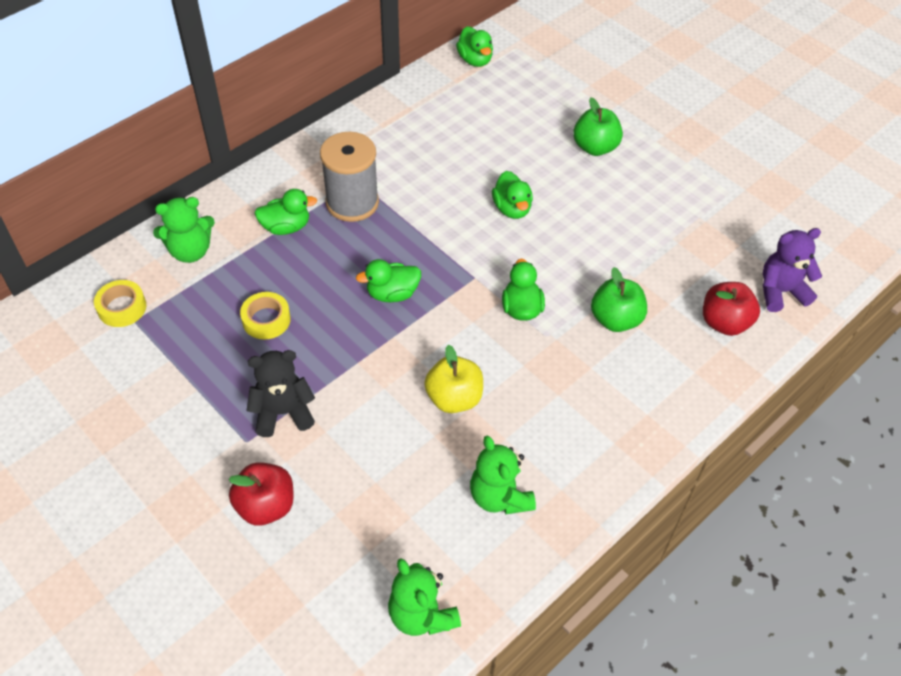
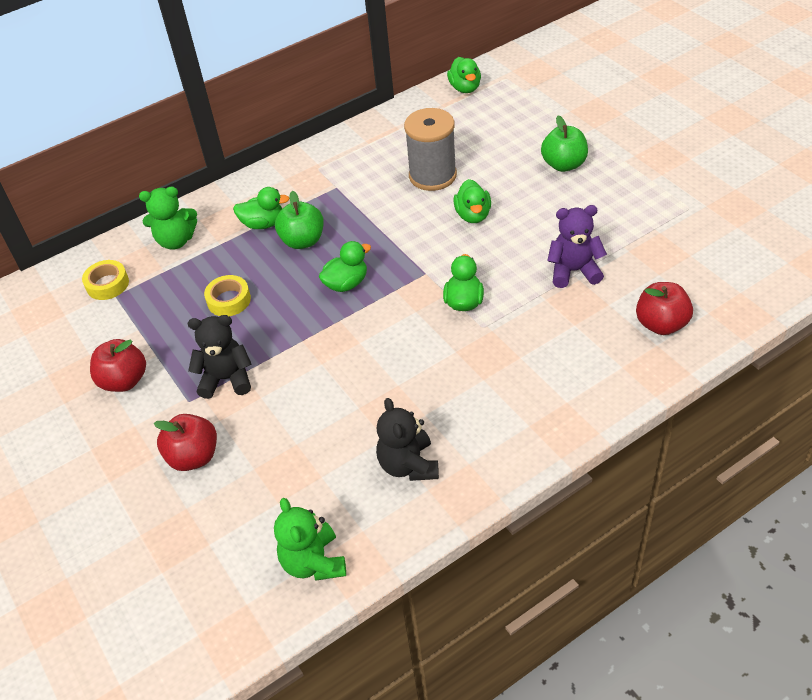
camera: 15 degrees right, 5 degrees down
(167, 422) = (124, 381): none -> red apple
(352, 202) = (327, 205): grey spool -> grey spool (432, 175)
(392, 293) = (346, 283): green duck -> green duck turned 150 degrees clockwise
(454, 398) = (384, 376): yellow apple -> none
(499, 496) = (408, 465): green teddy bear -> black teddy bear
(615, 319) = (553, 316): green apple -> green apple (303, 241)
(781, 291) = (724, 299): purple teddy bear -> purple teddy bear (574, 271)

